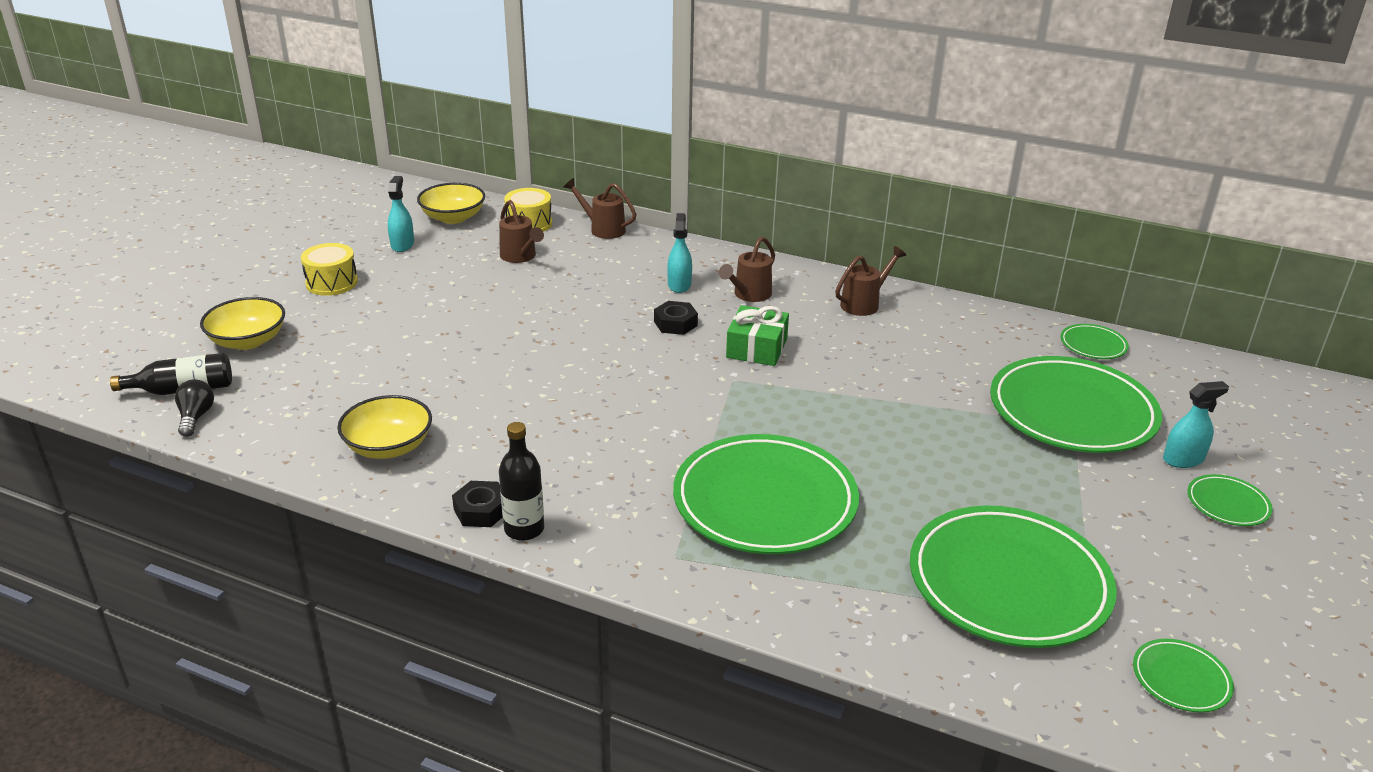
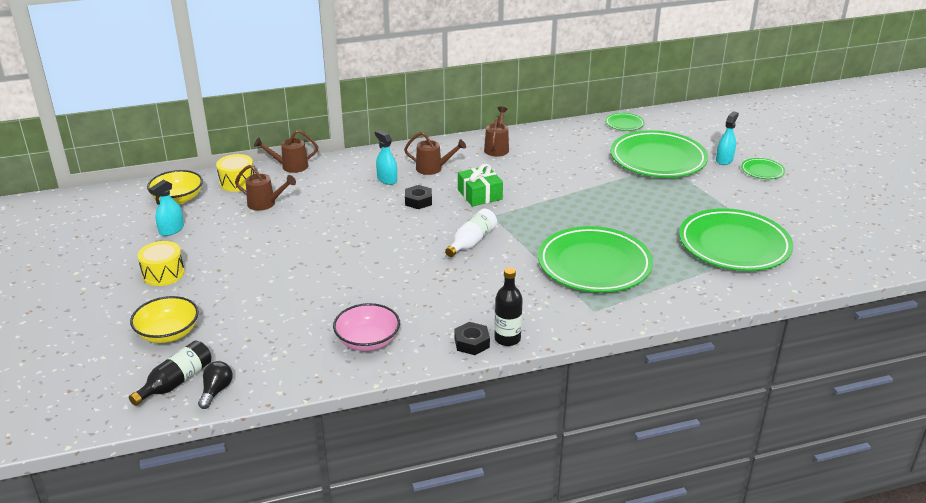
camera: 40 degrees left, 0 degrees up
(196, 417) = (216, 391): black light bulb -> black light bulb turned 60 degrees clockwise
(389, 446) = (367, 341): yellow bowl -> pink bowl
(402, 245) = (171, 230): turquoise spray bottle -> turquoise spray bottle turned 105 degrees counterclockwise
(662, 397) = (472, 241): none -> white bottle
(749, 295) = (433, 168): brown watering can -> brown watering can turned 75 degrees counterclockwise
(1180, 679) = (834, 248): green plate -> none

